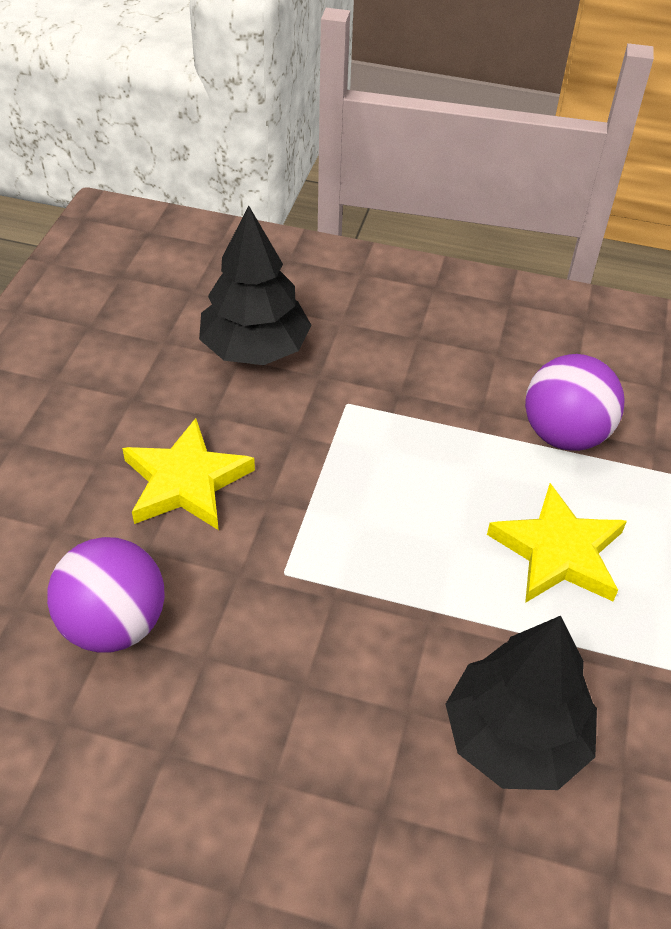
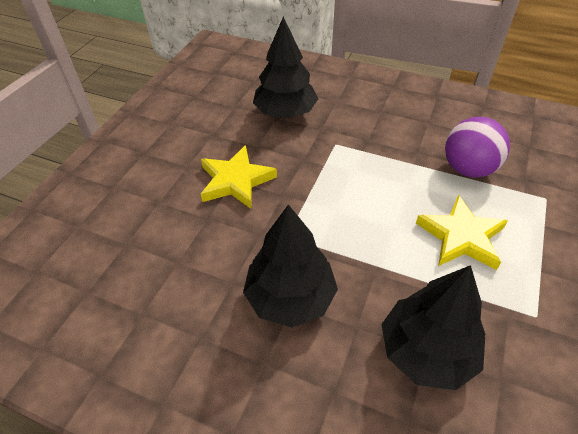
camera: 10 degrees right, 0 degrees up
(114, 624) = (181, 258): purple ball -> none
(301, 673) = (290, 297): none -> black tree

